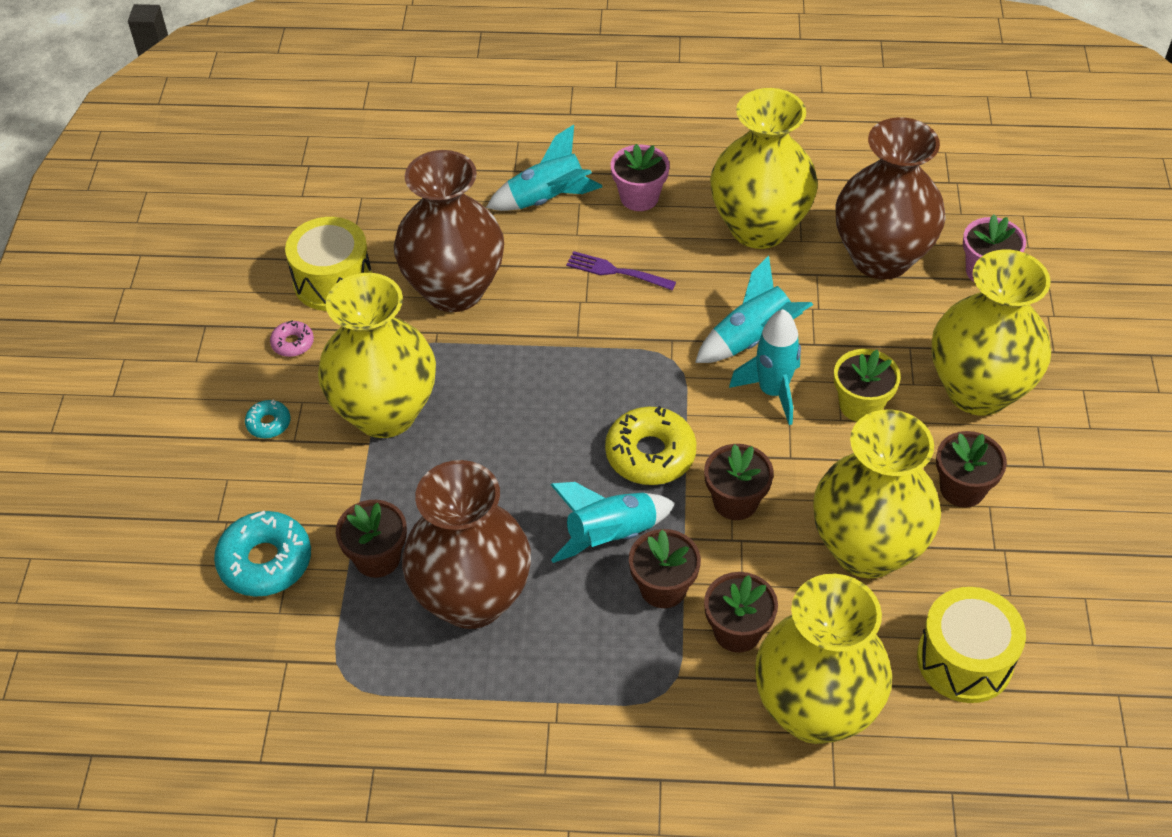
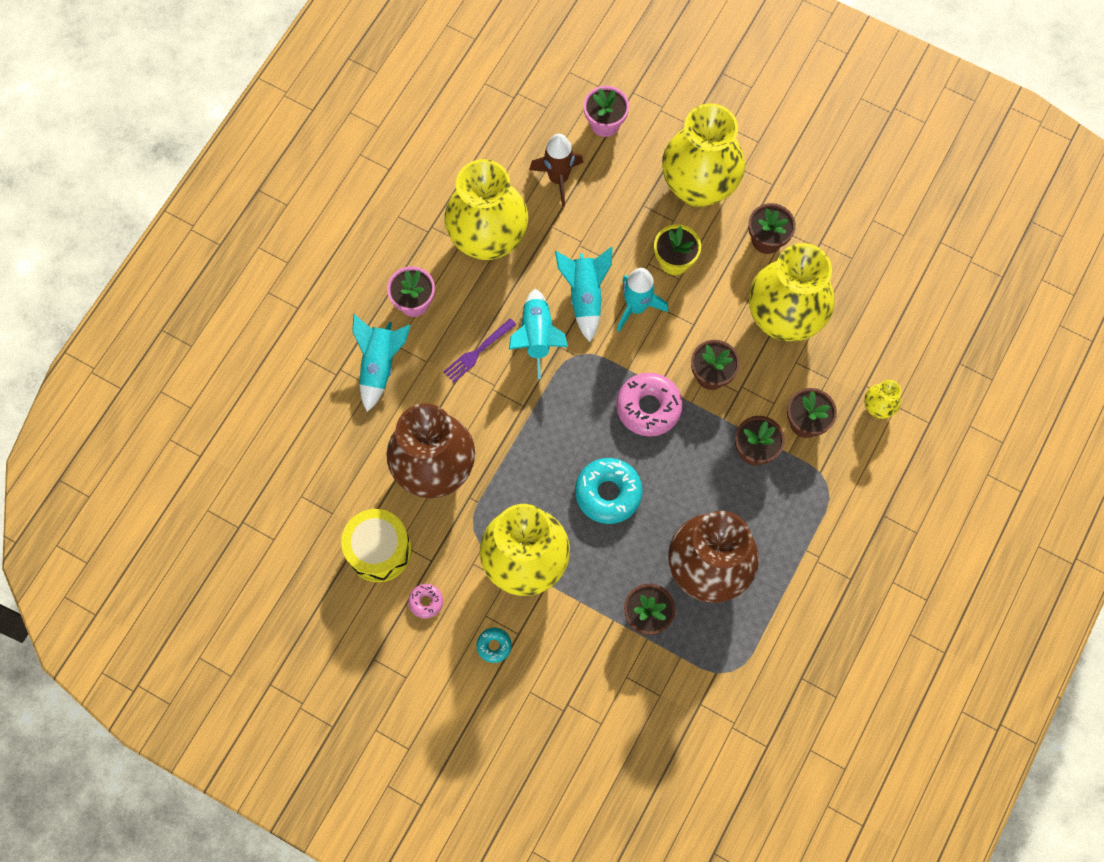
camera: 65 degrees left, 20 degrees up
(265, 561) = (614, 690): turquoise donut -> turquoise donut (608, 493)
(611, 536) = (701, 462): turquoise rocket -> turquoise rocket (537, 336)
(650, 454) = (648, 407): yellow donut -> pink donut
(815, 710) = (878, 407): yellow vase -> yellow vase, size x0.42
(881, 258) = (558, 179): brown vase -> brown rocket
(964, 660) = (882, 308): yellow drum -> none

